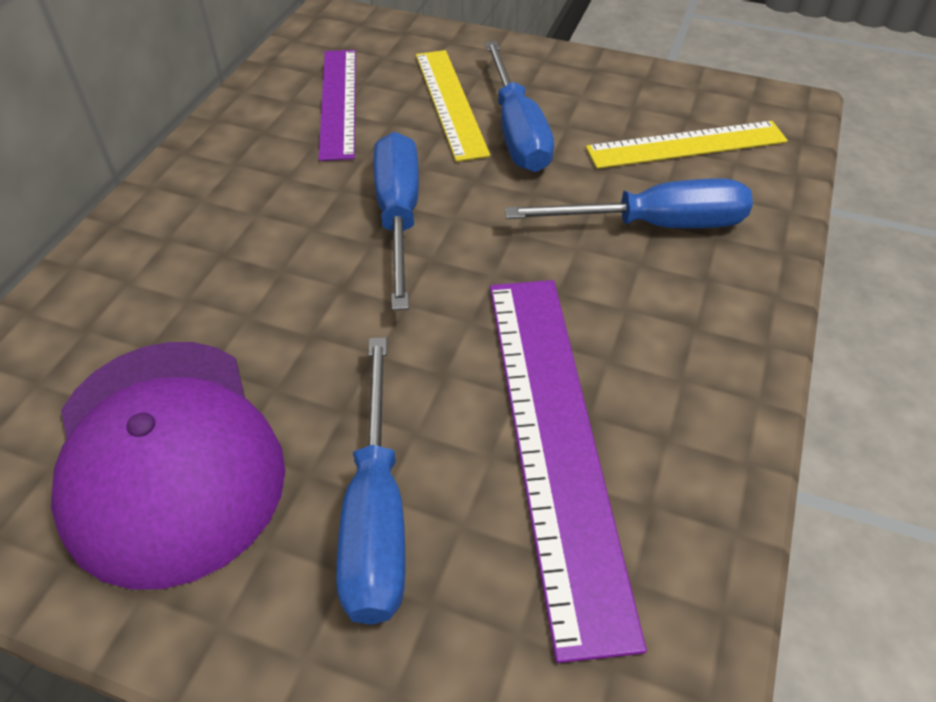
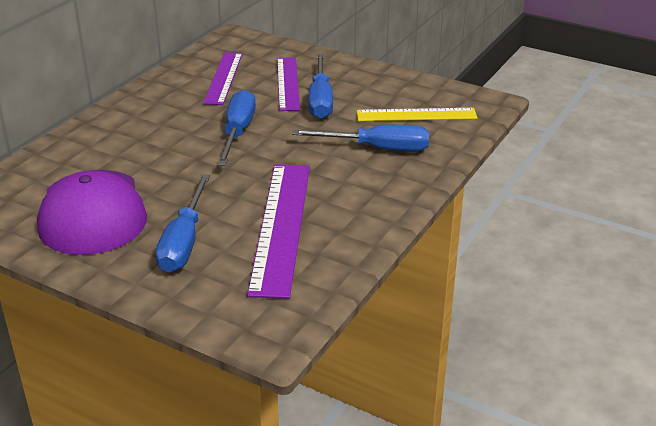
camera: 10 degrees right, 15 degrees down
(450, 102) = (287, 83): yellow ruler -> purple ruler

